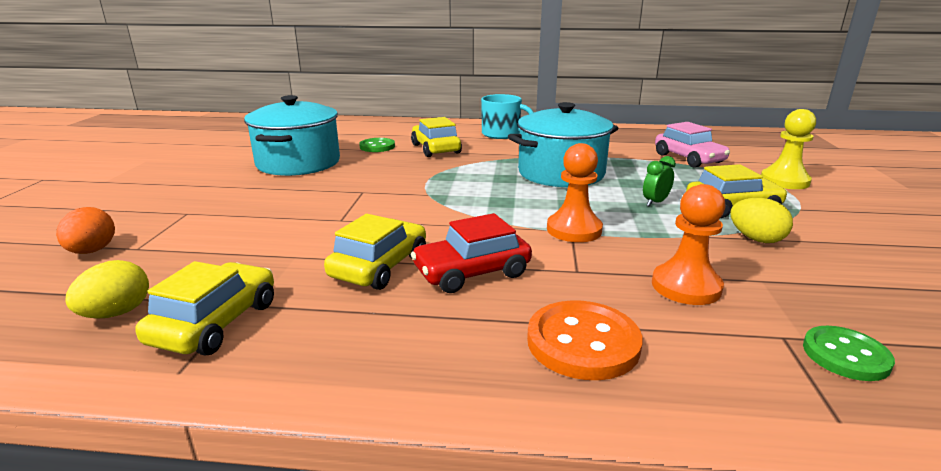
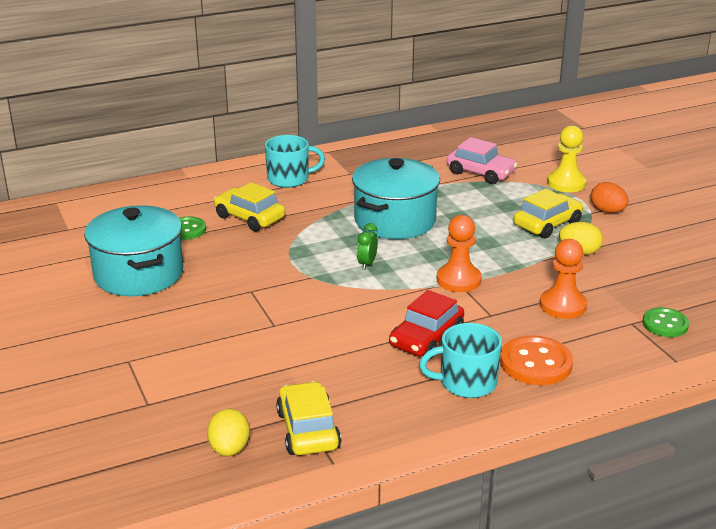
camera: 30 degrees left, 5 degrees up
(92, 251) = (114, 418): orange egg -> orange egg (607, 211)
(379, 266) = (359, 355): yellow car -> none
(461, 334) = (466, 382): none -> turquoise mug
(655, 202) = (492, 235): green clock -> green clock (367, 264)

